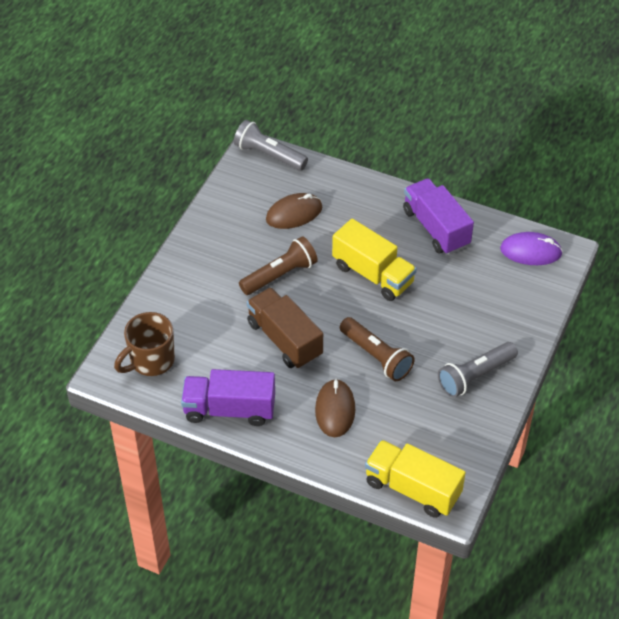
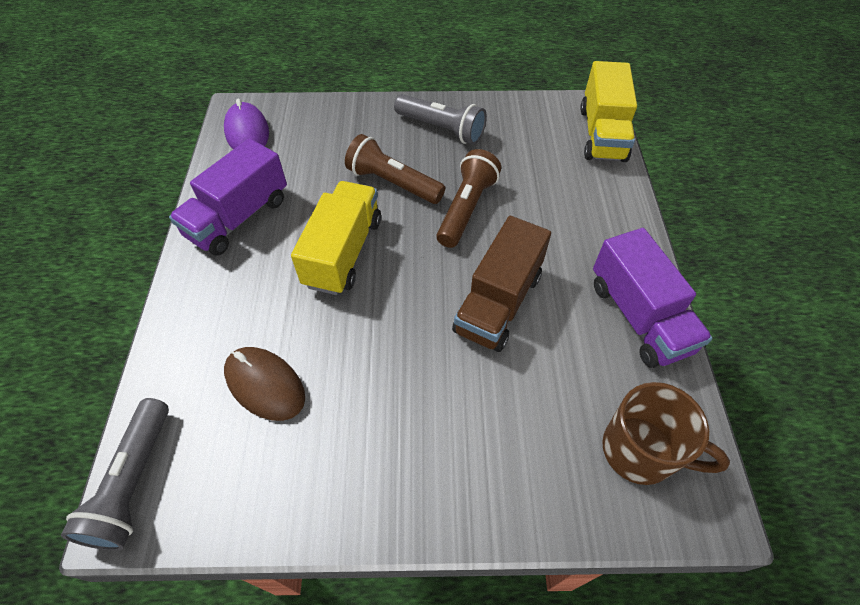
camera: 115 degrees left, 5 degrees up
(280, 275) = (394, 352): brown flashlight -> brown flashlight (393, 183)
(335, 410) = (561, 218): brown mouse -> none

